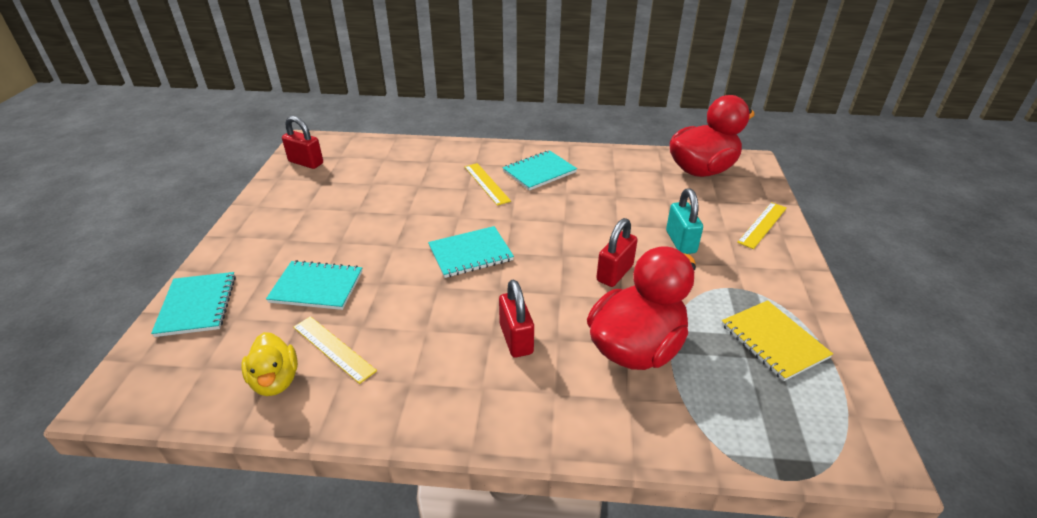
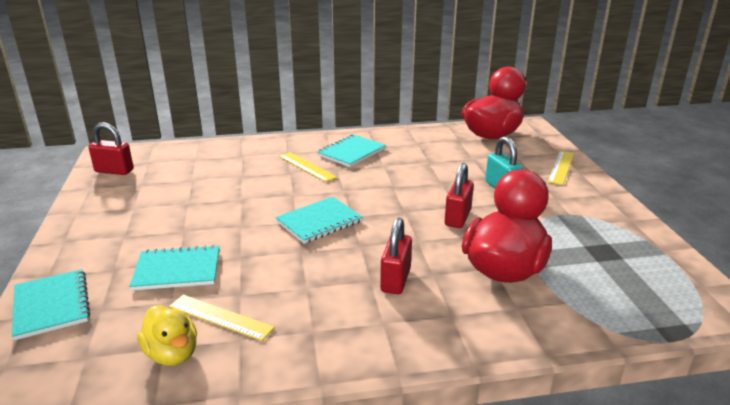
camera: 15 degrees left, 10 degrees down
(516, 339) = (395, 280): red padlock -> red padlock turned 45 degrees clockwise
(774, 341) = (613, 246): yellow notebook -> none

